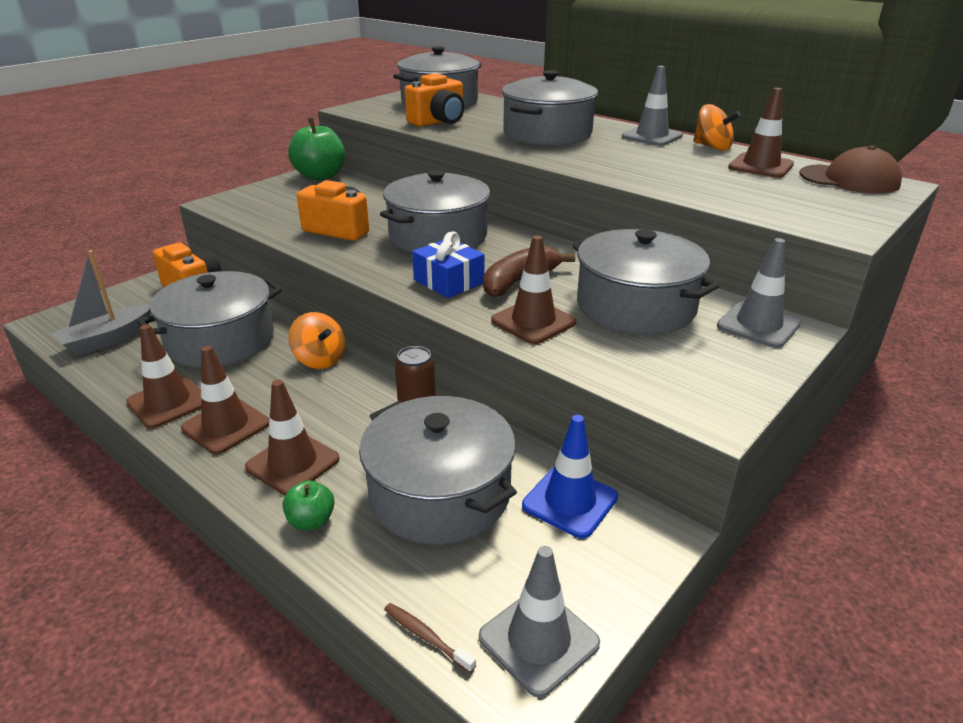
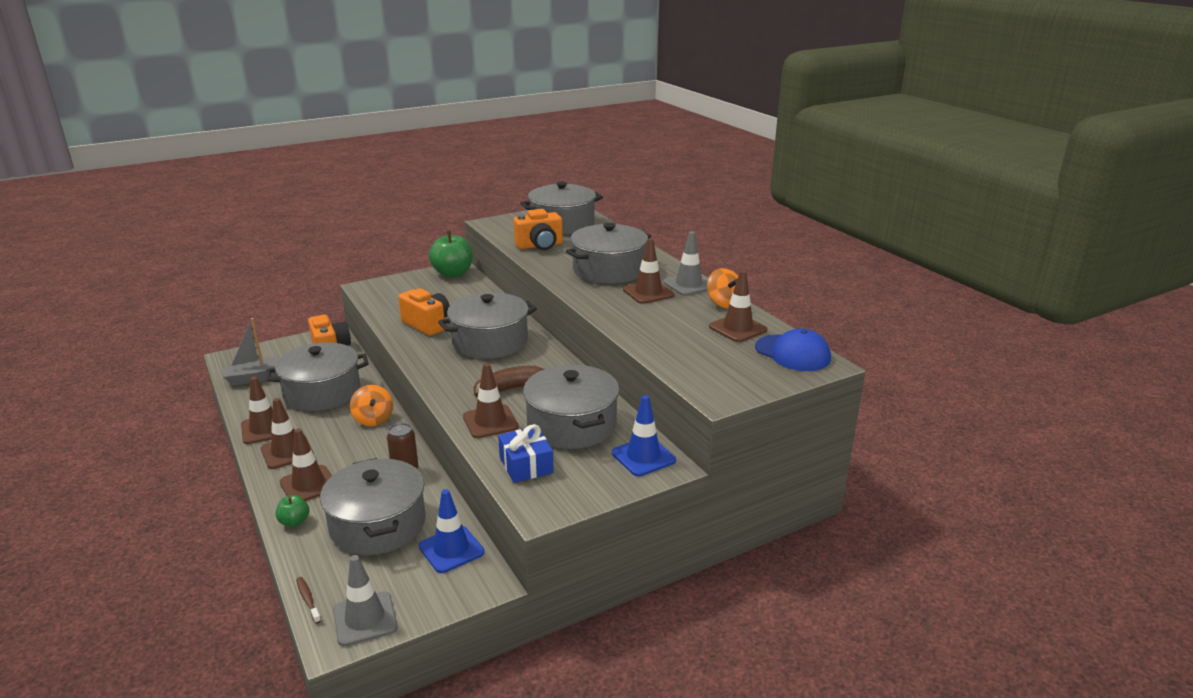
camera: 20 degrees right, 5 degrees down
(449, 281) = (463, 380): blue gift -> blue gift (526, 465)
(619, 148) = (648, 292): none -> brown traffic cone
(758, 325) = (643, 457): grey traffic cone -> blue traffic cone
(849, 179) = (792, 353): brown cap -> blue cap

